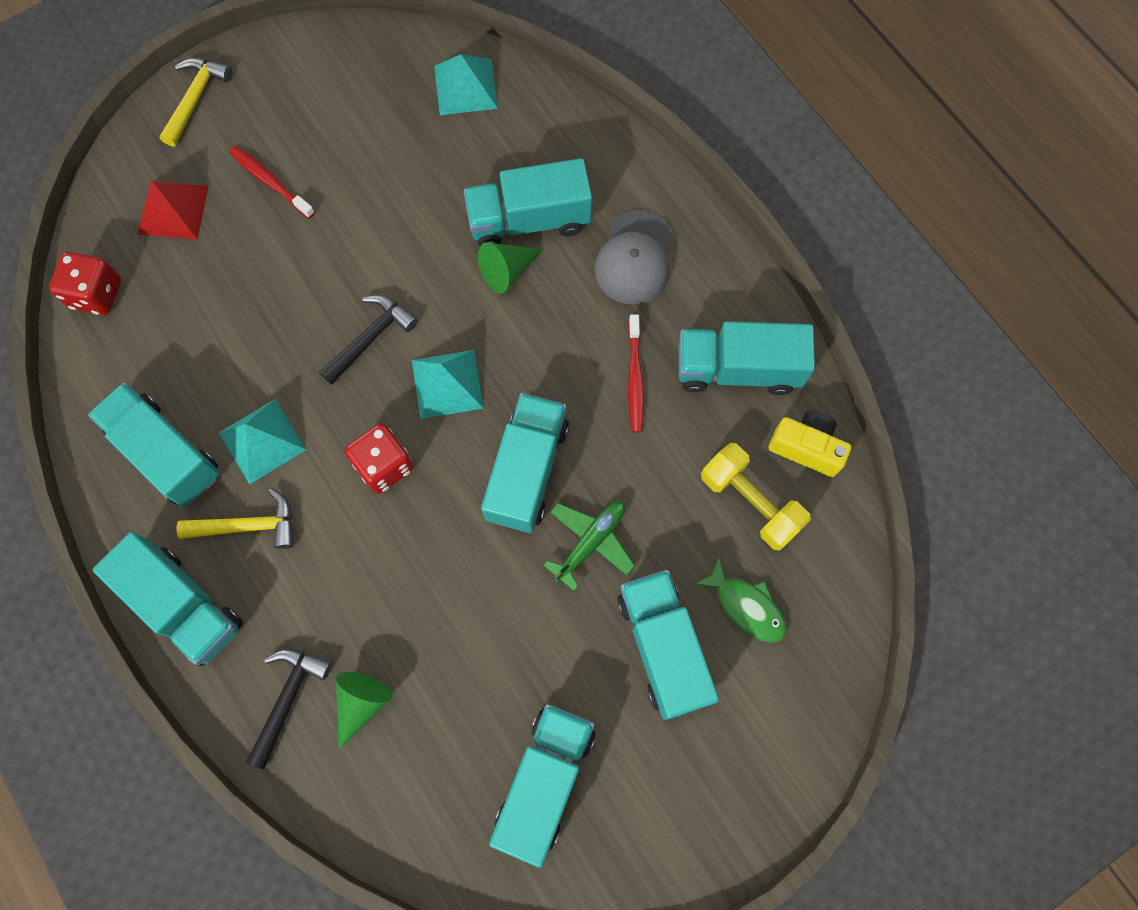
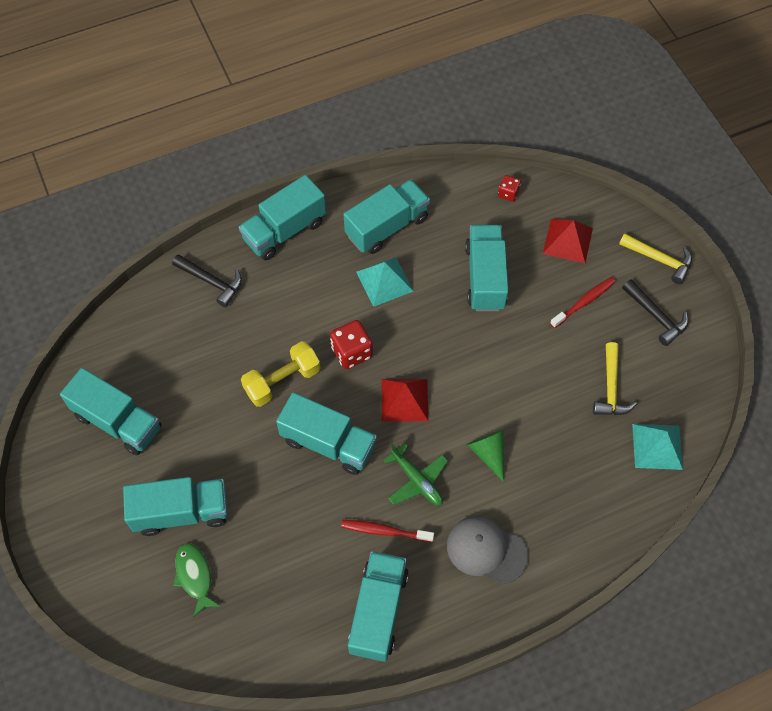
camera: 100 degrees right, 10 degrees down
(96, 294) = (508, 193): red dice -> red dice, size x0.58
(248, 526) = (327, 269): yellow hammer -> yellow hammer (611, 388)
(361, 704) = (197, 322): green cone -> none
(371, 338) = (448, 354): black hammer -> black hammer (656, 316)
(447, 384) = (404, 399): turquoise pyramid -> red pyramid
(529, 220) = (530, 476): turquoise truck -> turquoise truck (485, 277)
(590, 542) = (267, 477): green plane -> green plane (417, 481)
(746, 606) = (195, 576): green fish -> green fish turned 105 degrees clockwise
(750, 502) = (270, 597): yellow dumbbell -> yellow dumbbell (282, 381)
(806, 448) = (303, 650): yellow camera -> none

